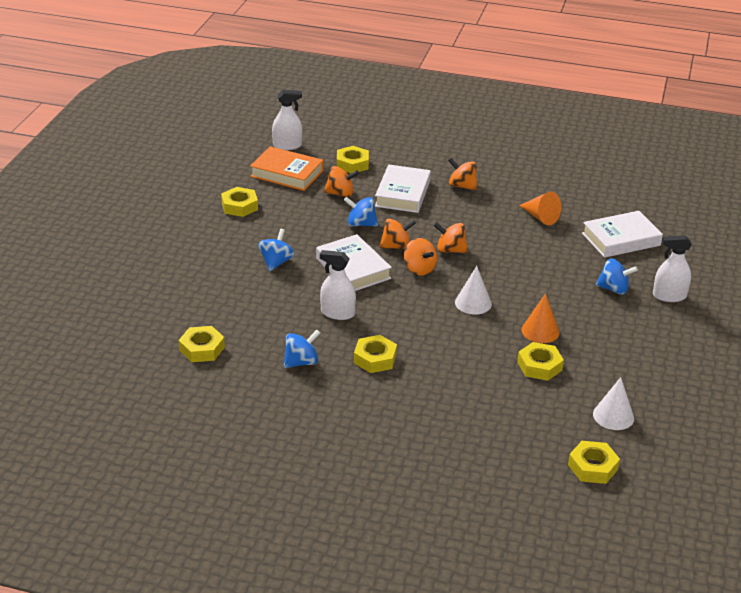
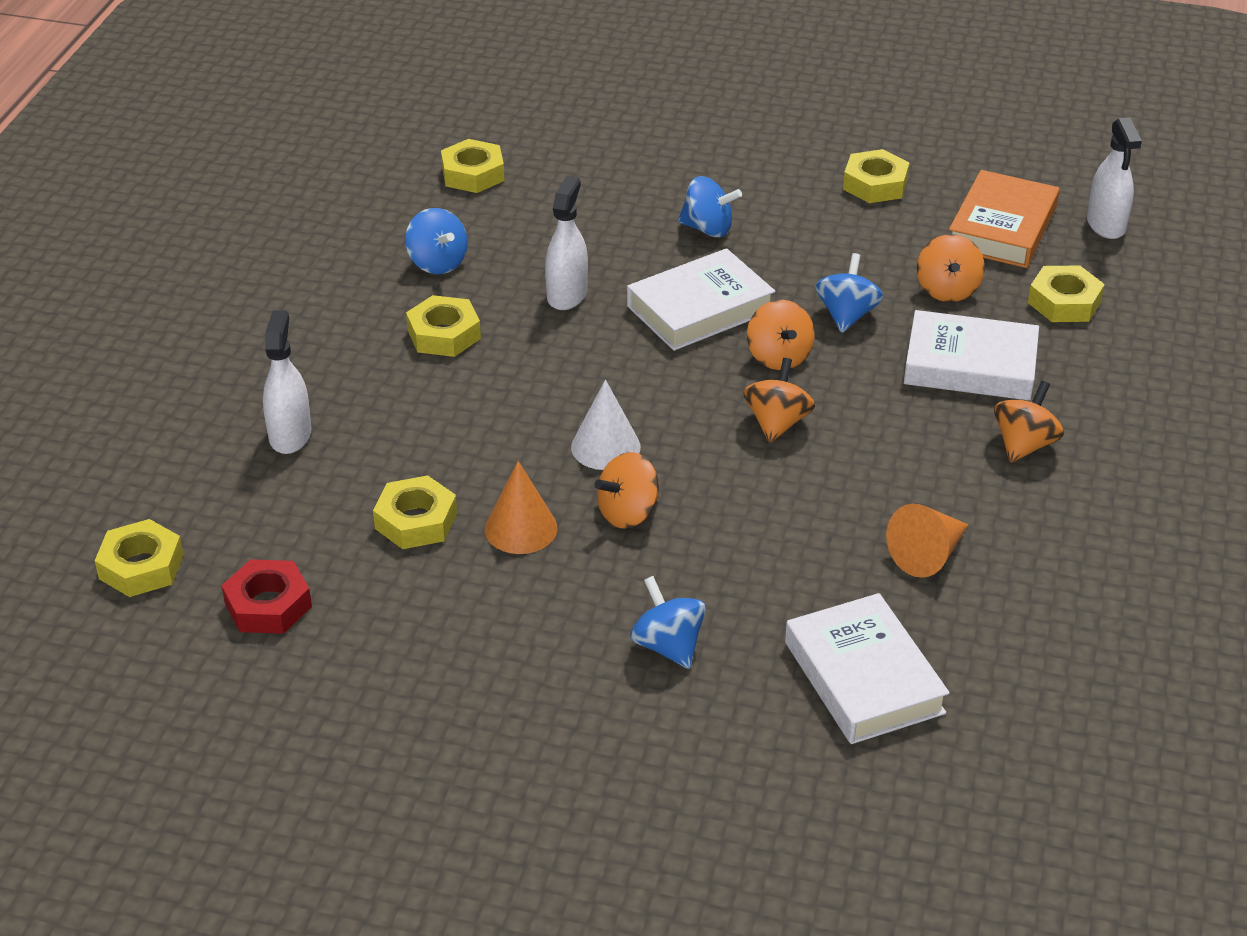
camera: 90 degrees right, 5 degrees up
(419, 269) = (708, 384): orange spinning top -> orange spinning top (628, 513)
(613, 289) = (668, 646): blue spinning top -> blue spinning top turned 135 degrees clockwise
(613, 416) = (268, 605): white cone -> red nut
(669, 296) = (649, 733): white spray bottle -> white spray bottle (290, 435)

